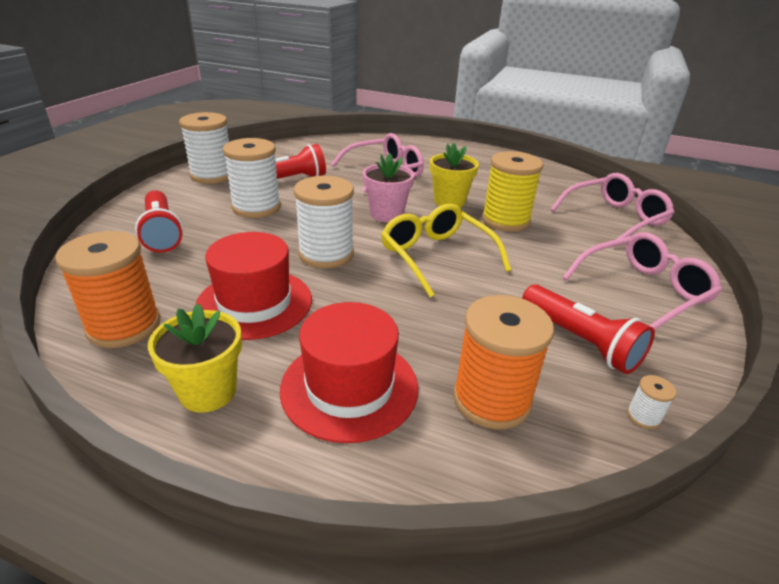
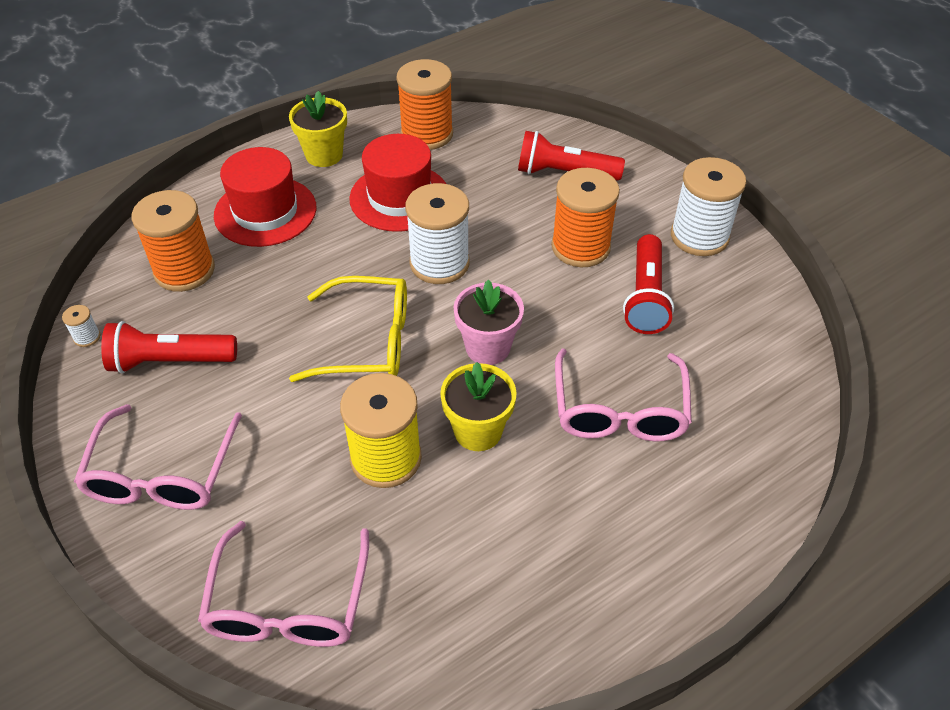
camera: 125 degrees right, 15 degrees up
(256, 207) = (580, 247): white spool -> orange spool

